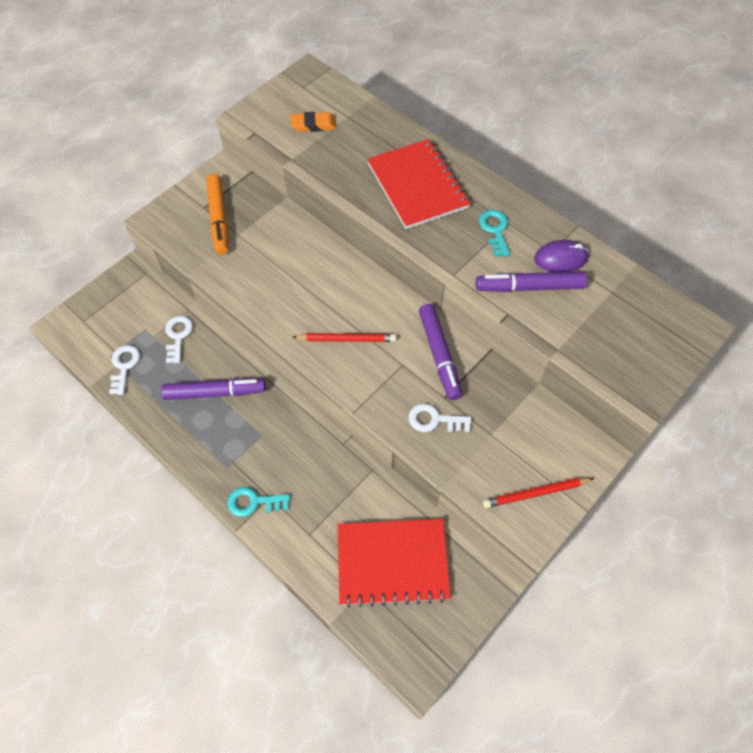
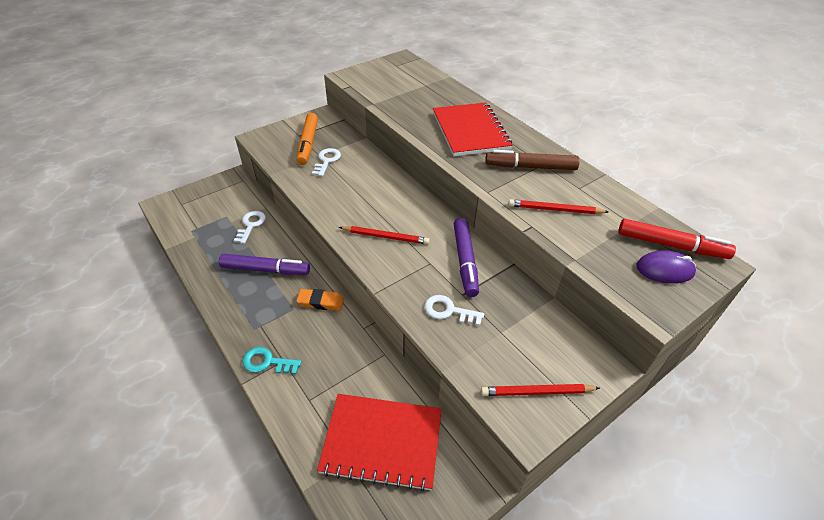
camera: 10 degrees right, 15 degrees down
(124, 366) = (199, 239): white key -> white key (327, 161)
(313, 125) = (397, 86): orange eraser -> orange eraser (321, 302)
(495, 230) = (530, 167): turquoise key -> brown marker
(529, 287) = (555, 210): purple marker -> red pencil
(560, 258) = (587, 193): purple mouse -> purple mouse (664, 270)
(652, 313) = (671, 245): none -> red marker

